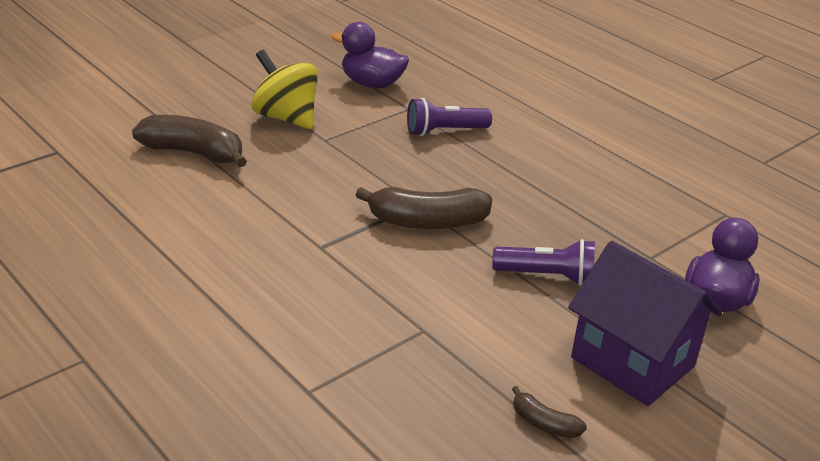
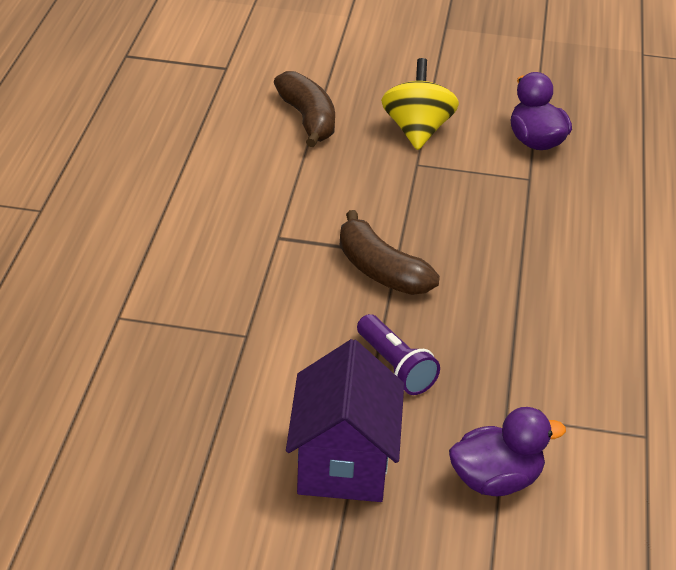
camera: 50 degrees right, 5 degrees up
(444, 131) = (524, 214): purple flashlight -> none
(544, 423) = (213, 446): brown banana -> none

